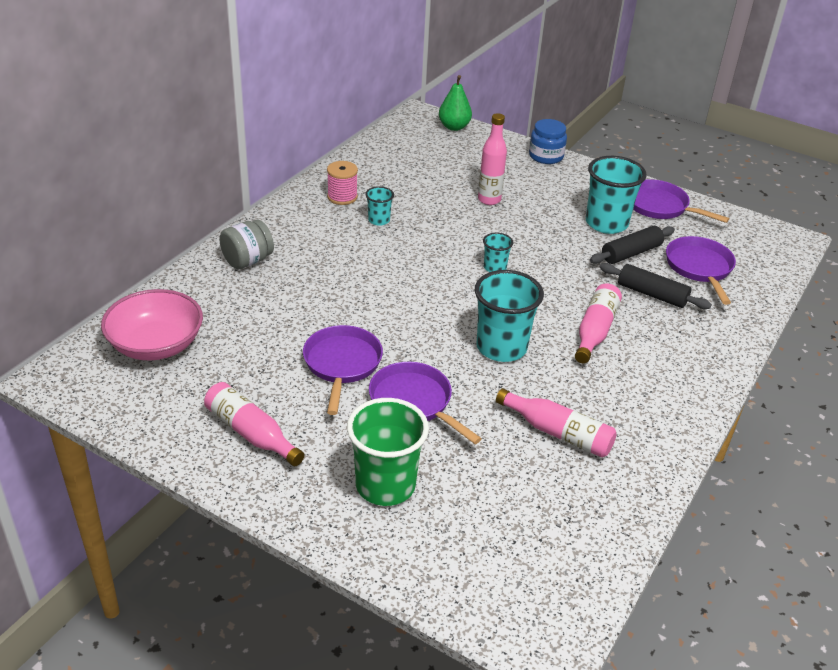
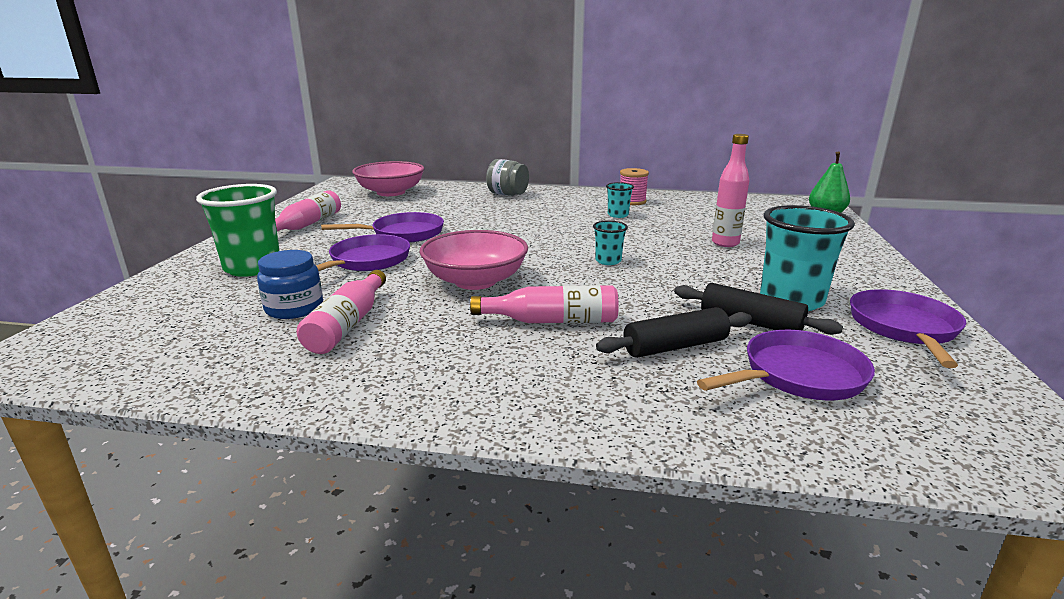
camera: 70 degrees right, 15 degrees down
(501, 347) = (475, 281): turquoise cup -> pink bowl
(546, 156) = (866, 254): blue jar -> blue jar (294, 308)
(652, 294) = (675, 346): black rolling pin -> black rolling pin turned 60 degrees clockwise

